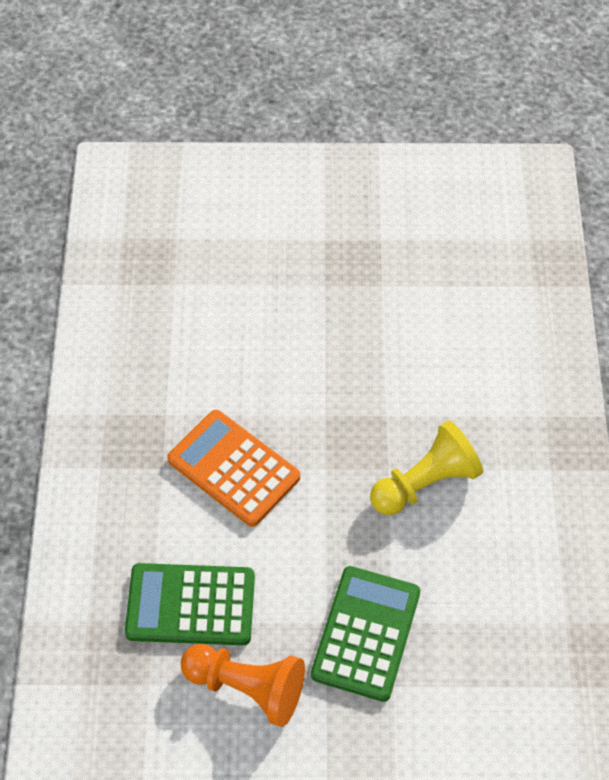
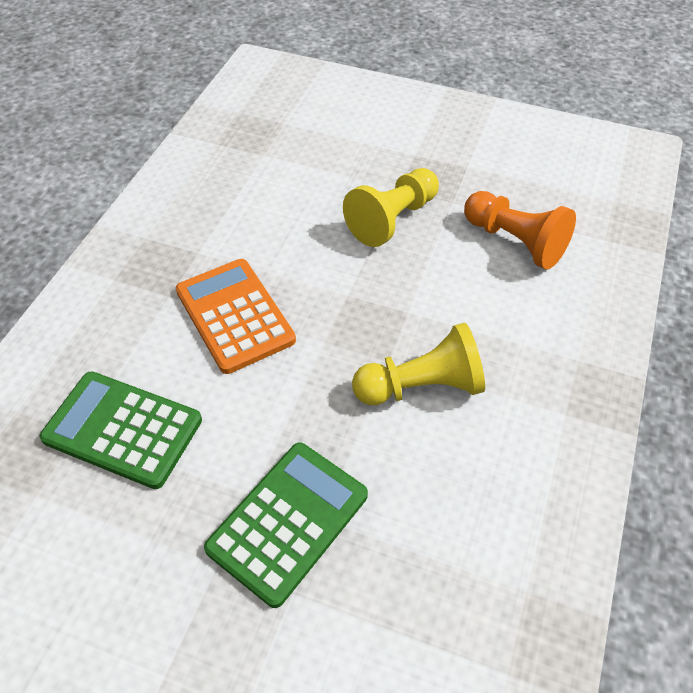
camera: 20 degrees right, 5 degrees down
(247, 688) = (132, 536): orange pawn -> orange pawn (515, 242)
(333, 322) = (392, 219): none -> yellow pawn

